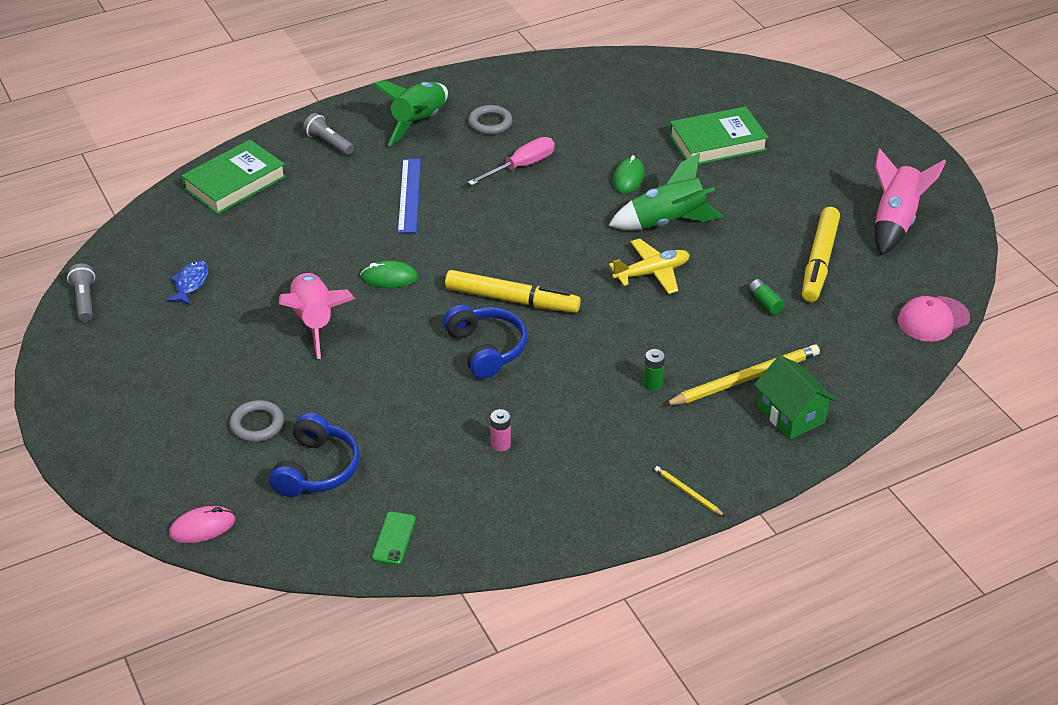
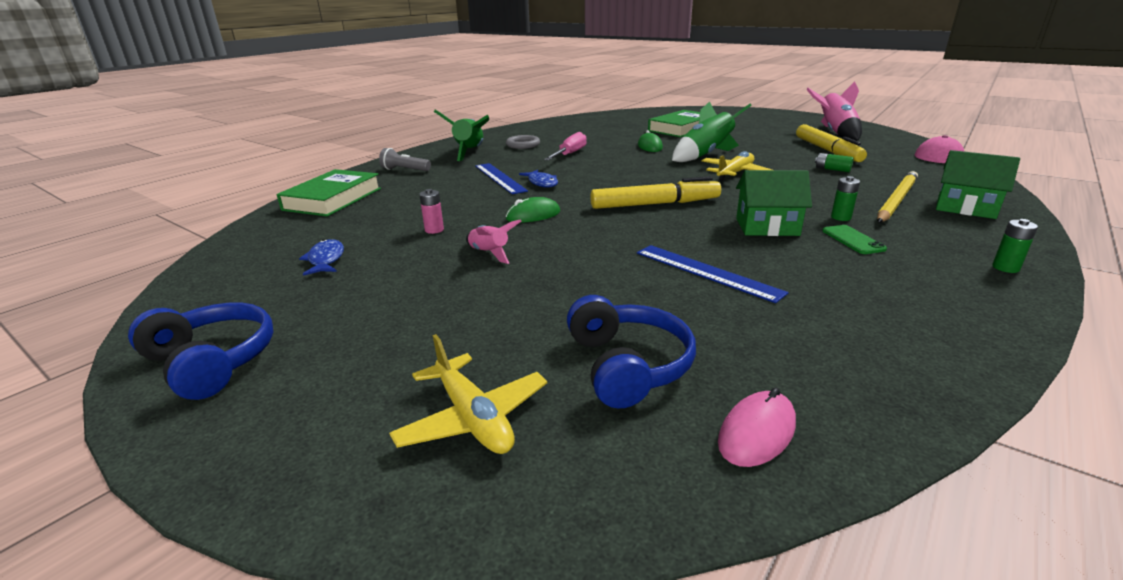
camera: 25 degrees left, 15 degrees down
(84, 300) = (188, 300): grey flashlight -> none
(202, 527) = (532, 502): pink mouse -> pink mouse (757, 432)
(206, 470) = (473, 418): none -> yellow plane
(257, 424) = (503, 346): grey ring -> none
(314, 322) = (489, 253): pink rocket -> pink rocket, size x0.55
(394, 538) = (822, 406): green phone -> green phone (853, 240)
(442, 221) = (542, 183): none -> blue fish
(455, 407) = (706, 272): none -> blue ruler
(486, 349) = (676, 232): blue headphones -> blue headphones (212, 362)
(500, 444) = (792, 284): pink battery -> pink battery (434, 230)
(570, 371) = (767, 227): none -> green house
(688, 492) = (1005, 268): yellow pencil -> green battery

